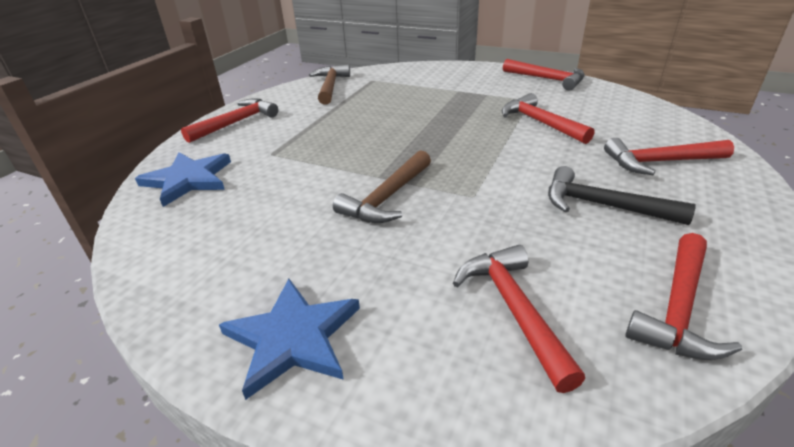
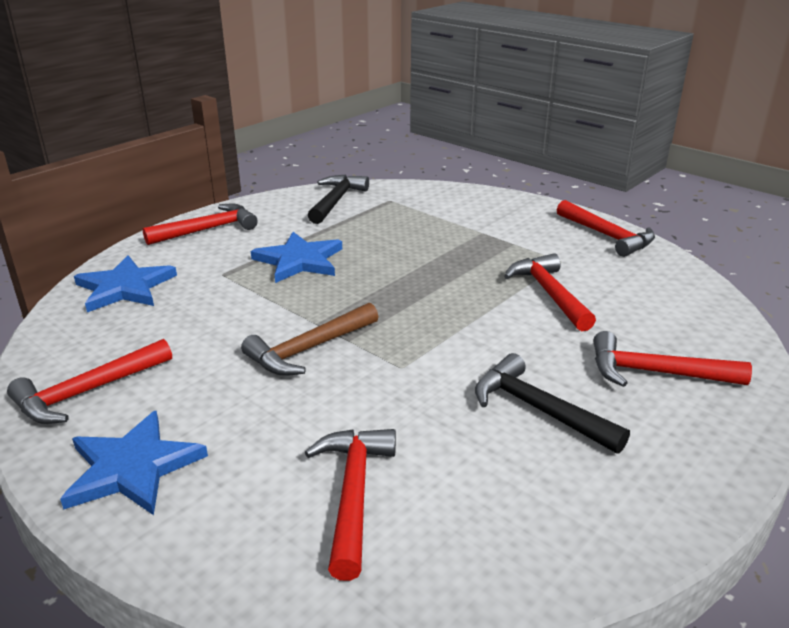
camera: 15 degrees right, 5 degrees down
(330, 86) = (336, 201): brown hammer -> black hammer
(331, 132) = (299, 260): none -> blue star
(678, 308) = (524, 536): red hammer -> red hammer (87, 392)

